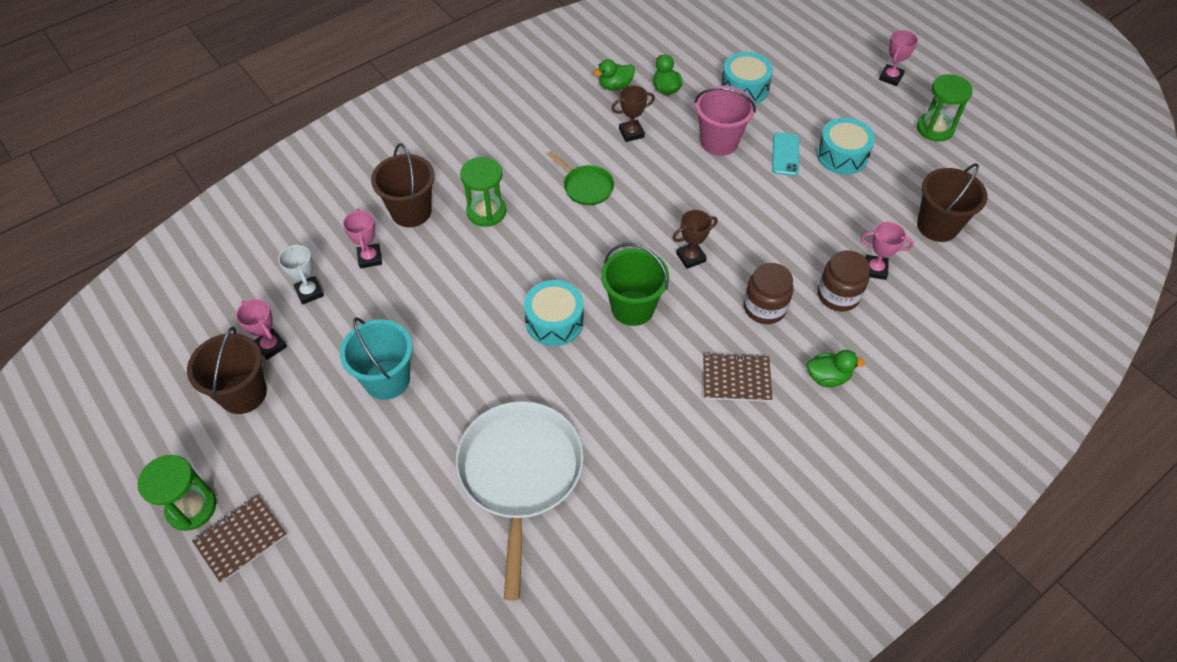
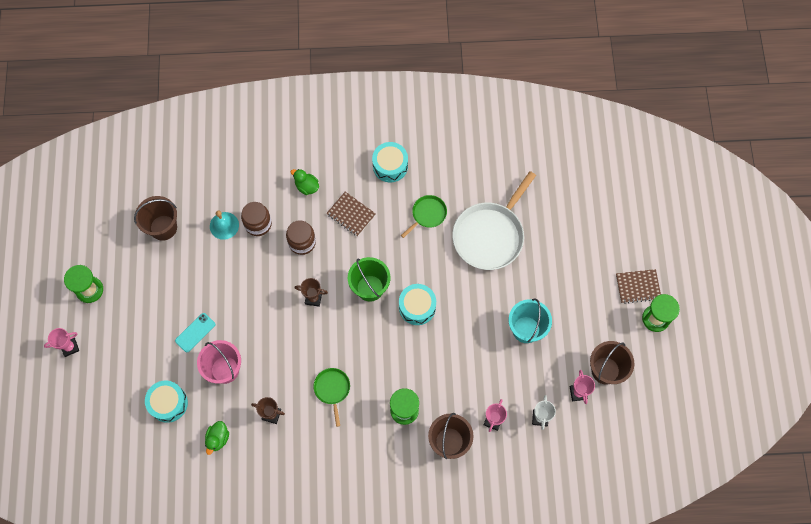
camera: 145 degrees left, 15 degrees up
(615, 86) = (248, 465): green duck -> none
(633, 446) = (427, 214): none -> green pan
(842, 155) = (164, 308): turquoise drum -> turquoise drum (390, 166)
(875, 269) = (224, 225): pink trophy -> turquoise bell

